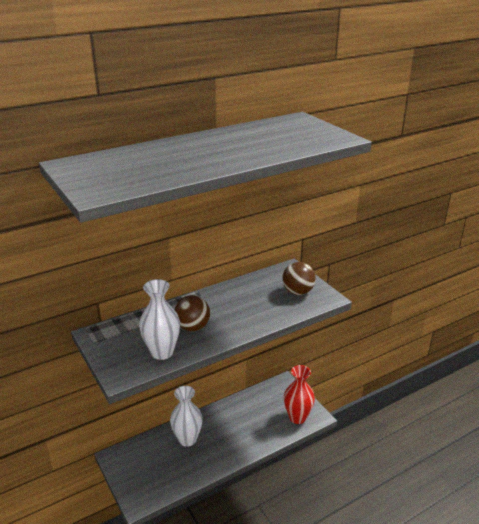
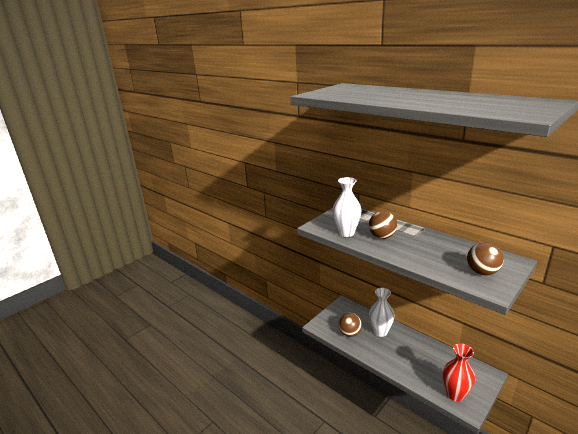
camera: 75 degrees right, 5 degrees down
(173, 471) = (350, 333): none -> brown ball

